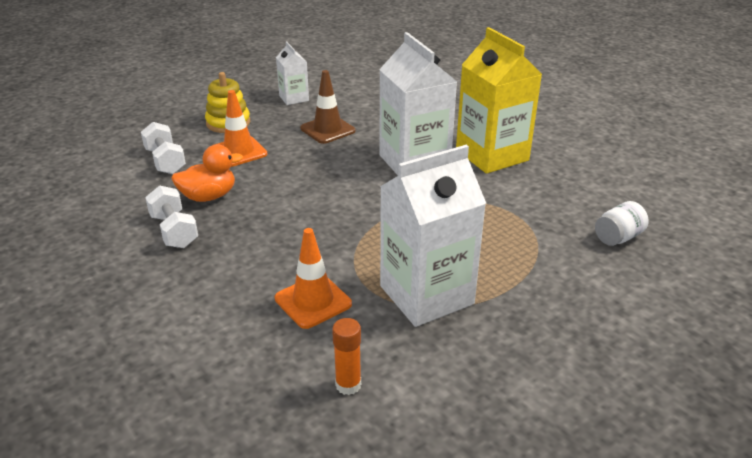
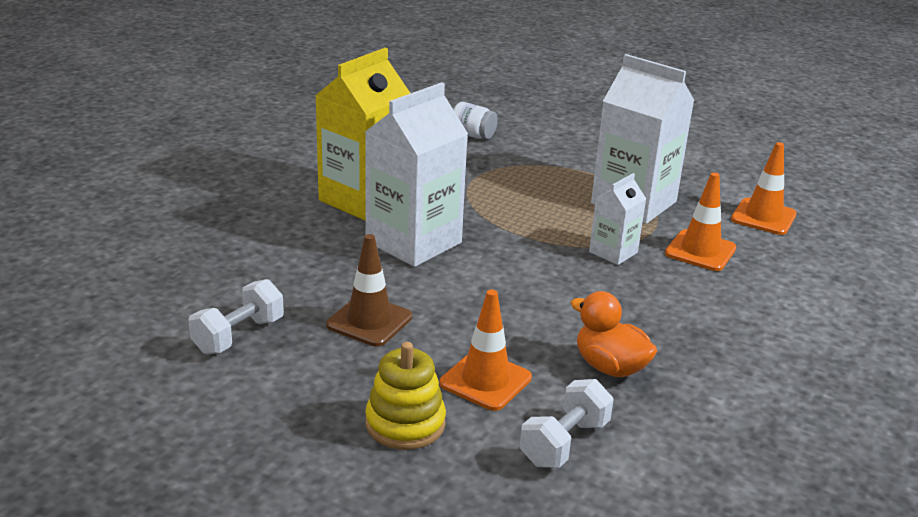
camera: 115 degrees left, 5 degrees down
(174, 231) = (696, 367): white dumbbell -> white dumbbell (238, 335)
(294, 98) = (276, 381): white carton -> white carton (613, 252)
(348, 385) = (763, 217): orange glue stick -> orange traffic cone

